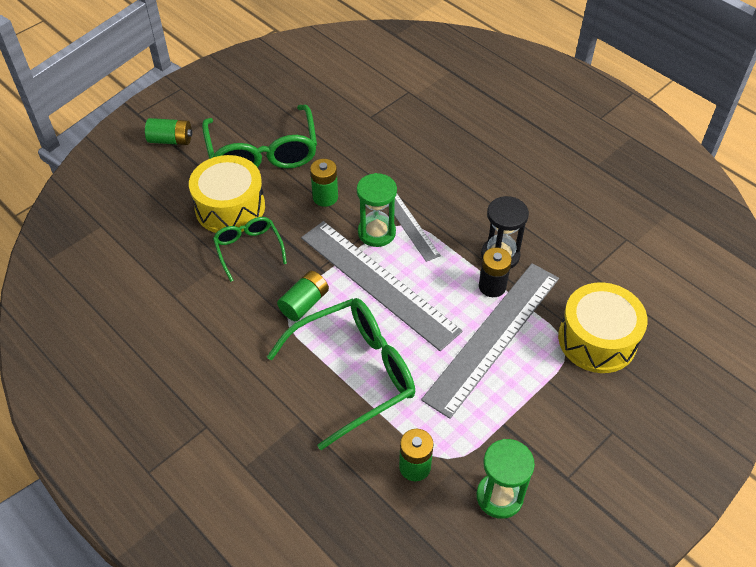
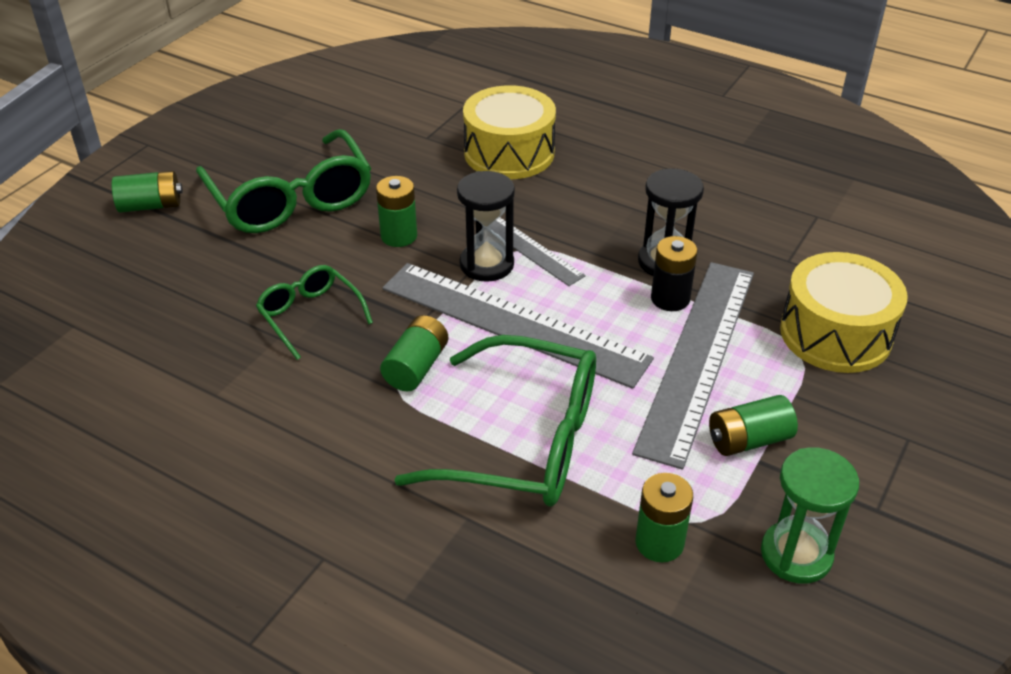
camera: 15 degrees left, 10 degrees down
(230, 207) = (265, 270): yellow drum -> yellow drum (509, 153)
(354, 374) = (522, 441): green glasses -> green glasses turned 60 degrees clockwise
(376, 232) = (486, 264): green hourglass -> black hourglass
(502, 407) = (748, 440): none -> green battery

